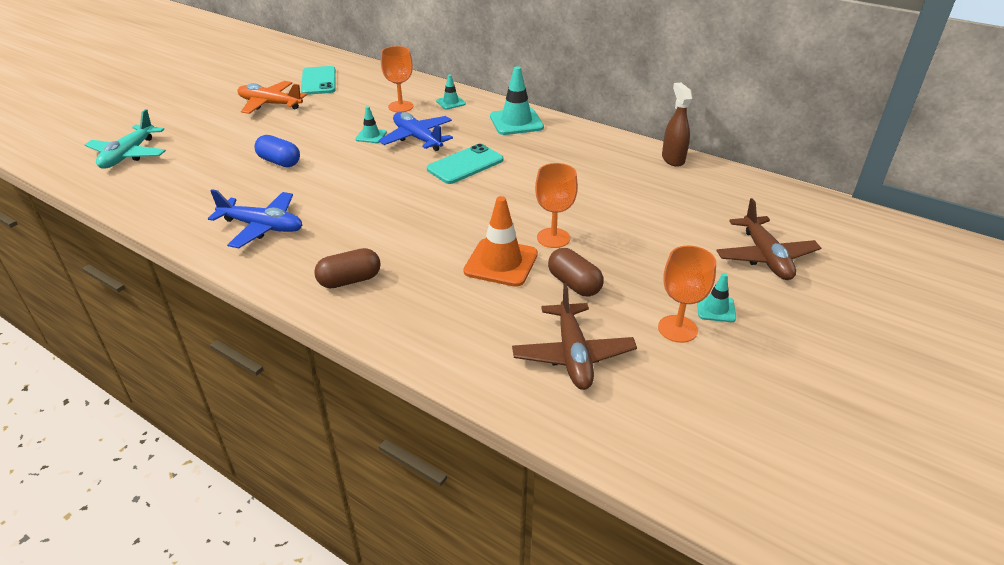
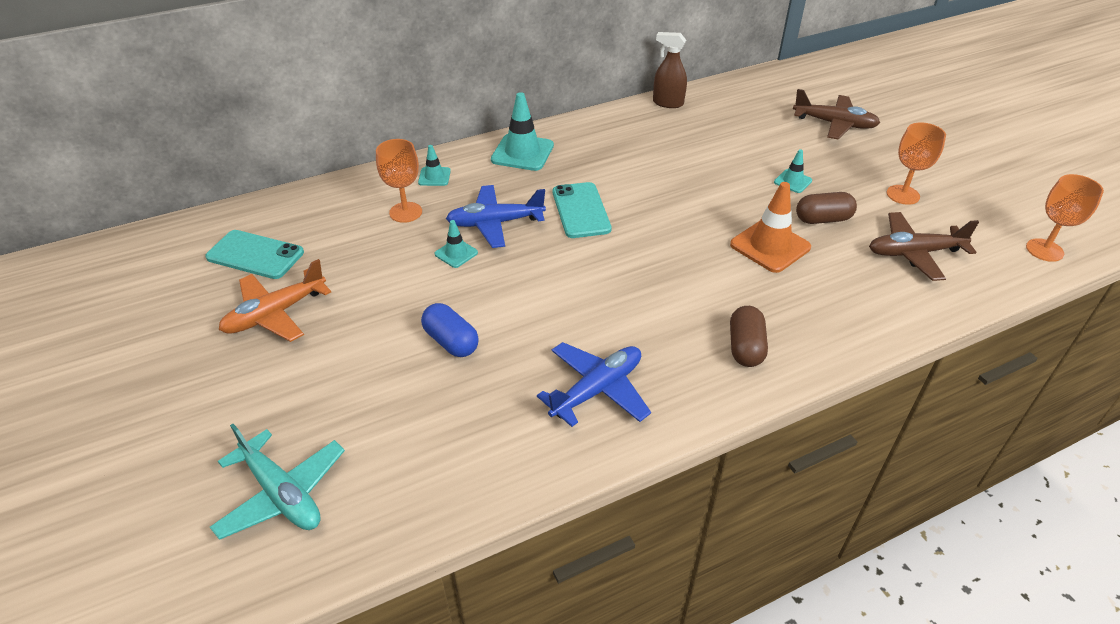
camera: 60 degrees left, 5 degrees up
(279, 162) = (451, 341): blue capsule -> blue capsule turned 75 degrees clockwise
(553, 238) = (749, 205): orange goblet -> orange goblet (1044, 250)
(573, 354) = (914, 253): brown plane -> brown plane turned 150 degrees clockwise
(716, 308) = (886, 169): turquoise traffic cone -> turquoise traffic cone (792, 181)

